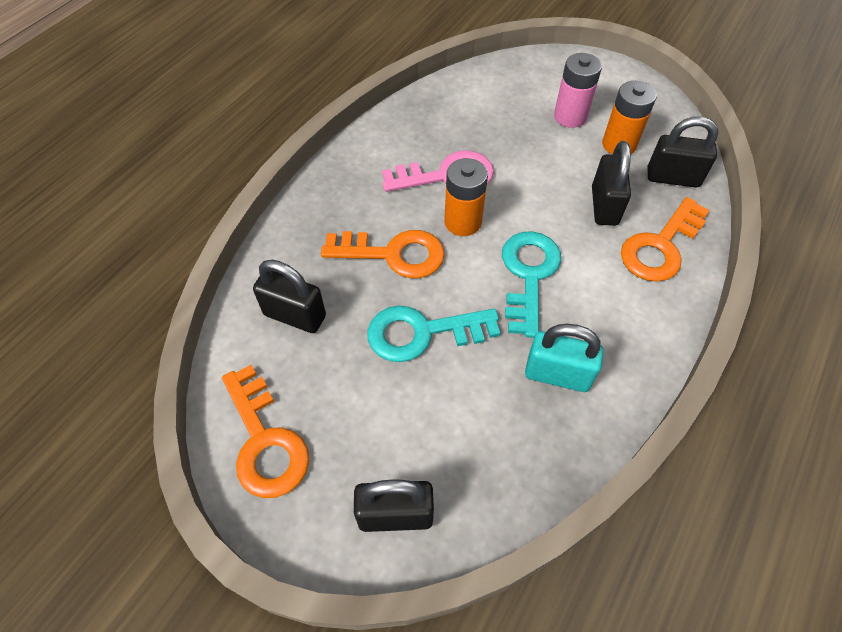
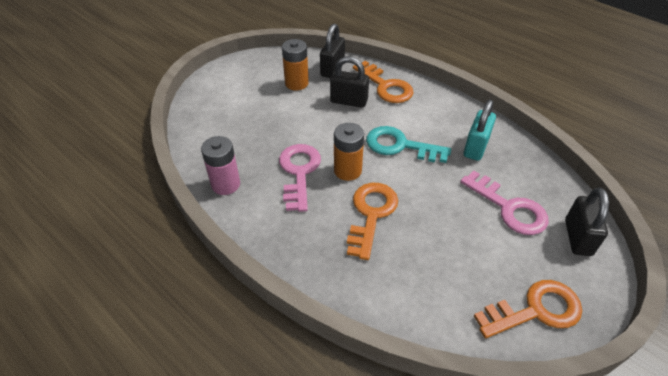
camera: 80 degrees left, 10 degrees down
(295, 315) = (423, 284): black padlock -> none
(422, 333) = (443, 207): turquoise key -> none
(436, 418) = (509, 208): none -> pink key
(570, 116) = (261, 99): pink battery -> pink battery (225, 184)

